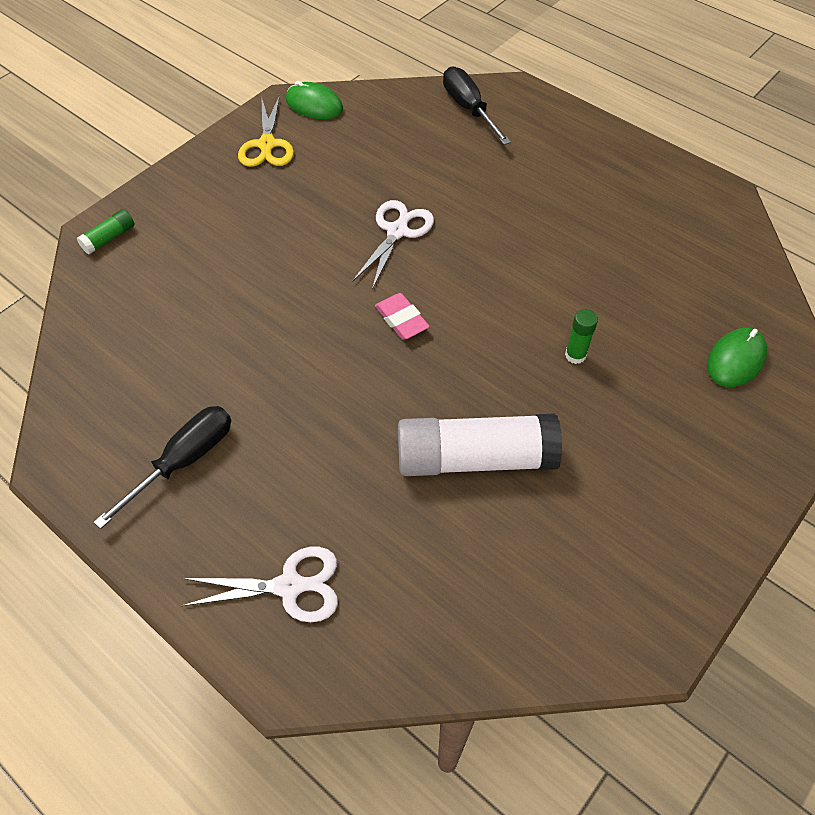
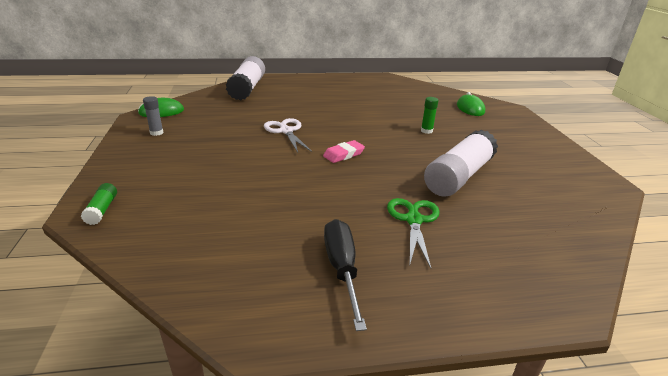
camera: 50 degrees left, 25 degrees down
(267, 145) = (156, 133): yellow scissors -> grey glue stick
(289, 586) = (492, 273): white scissors -> none
(323, 468) = (413, 220): none -> green scissors
(401, 319) = (343, 154): pink eraser -> pink eraser turned 45 degrees counterclockwise
(468, 109) = (247, 88): black screwdriver -> white glue stick

